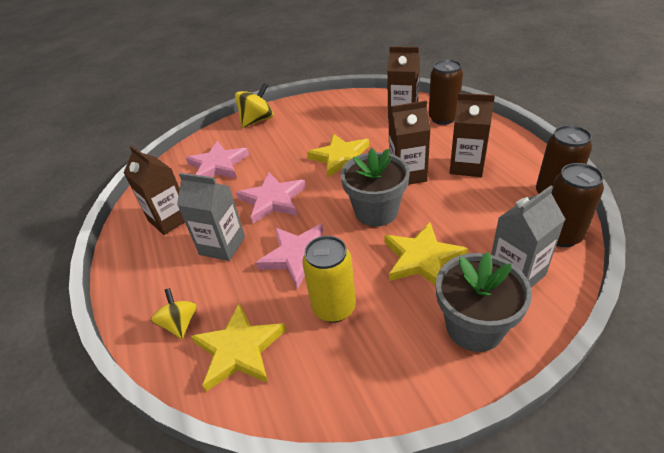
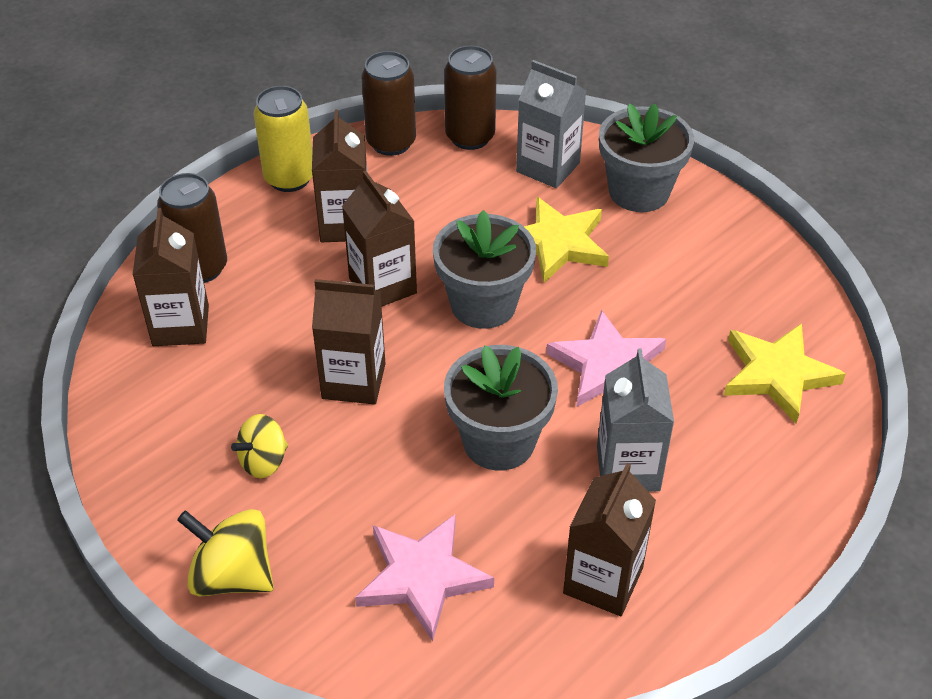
camera: 115 degrees left, 5 degrees up
(180, 324) = (781, 453): yellow spinning top -> yellow spinning top (263, 461)
(273, 200) = (499, 441): pink star -> grey flower pot
(334, 308) = (673, 306): yellow can -> yellow can (289, 178)
(341, 158) = (353, 381): yellow star -> brown carton

